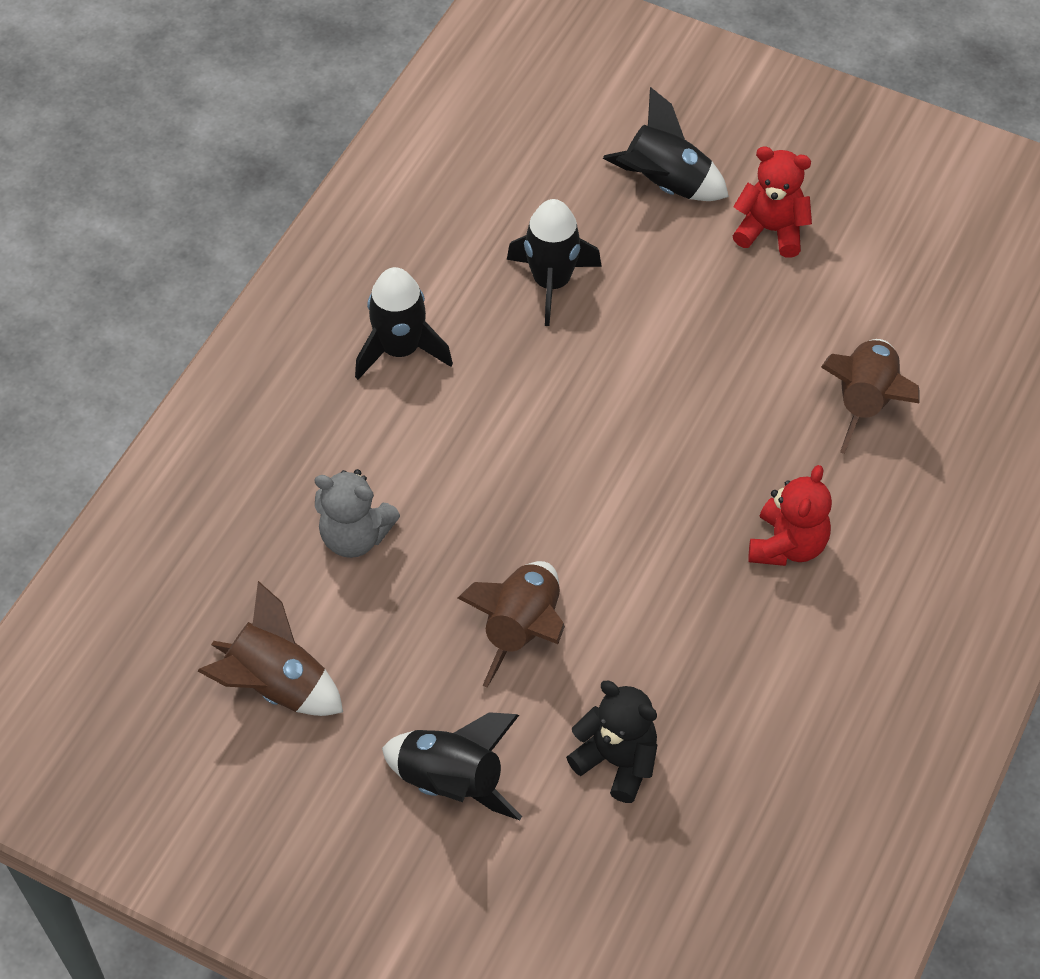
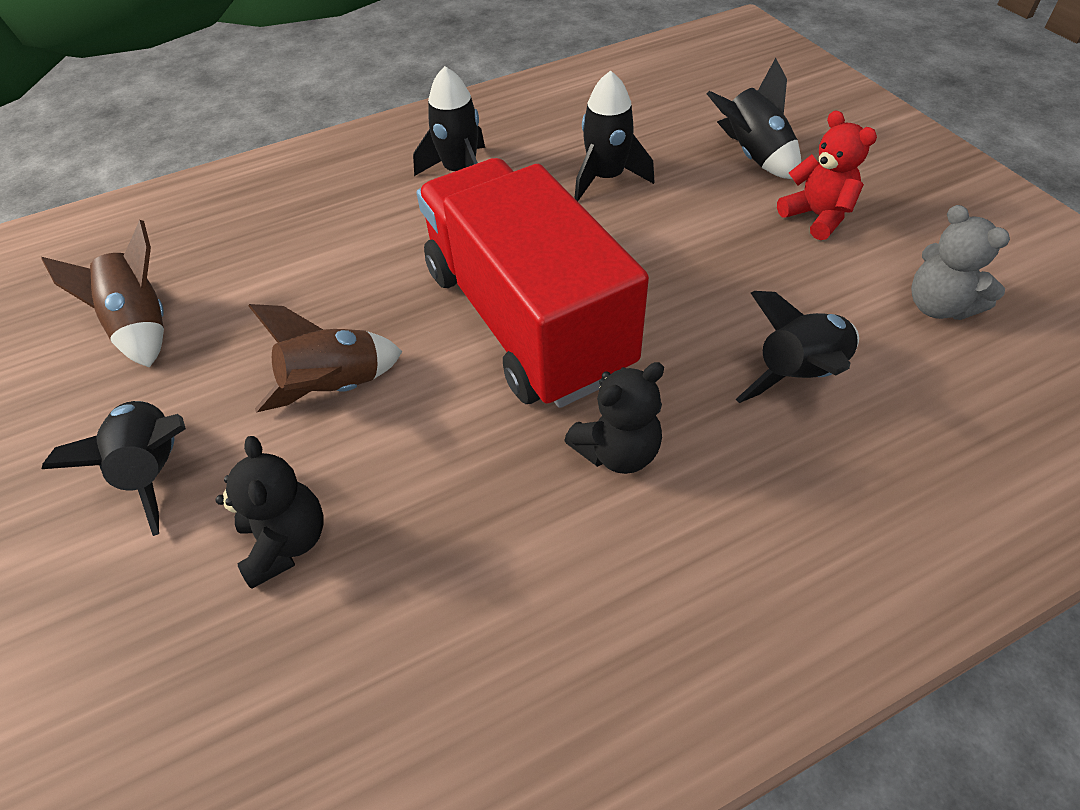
camera: 40 degrees right, 5 degrees down
(355, 536) = (302, 262): grey teddy bear -> grey teddy bear (938, 306)
(617, 475) = (526, 319): none -> red truck
(787, 545) = (617, 451): red teddy bear -> black teddy bear
(865, 402) = (799, 374): brown rocket -> black rocket

